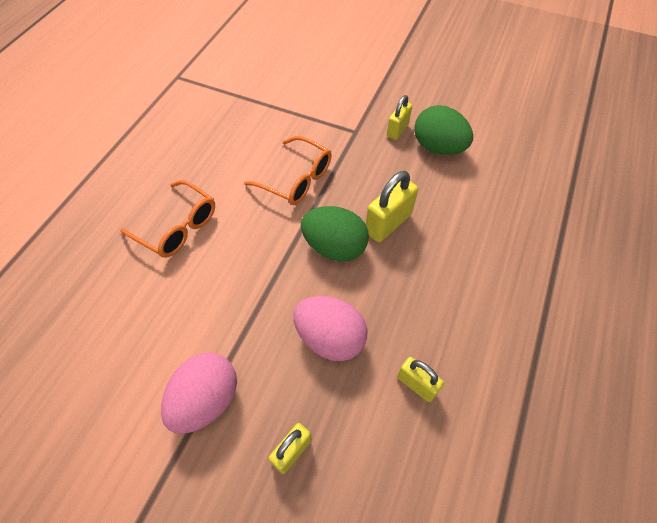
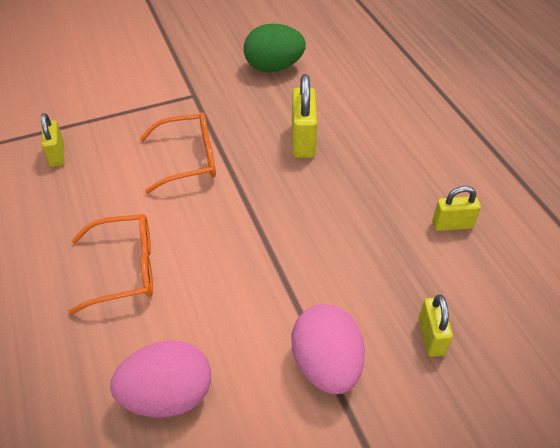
camera: 45 degrees left, 10 degrees down
(330, 338) = (360, 245): pink egg -> pink egg (168, 395)
(334, 247) = (284, 184): green egg -> none
(397, 130) = (227, 74): yellow padlock -> yellow padlock (57, 155)

